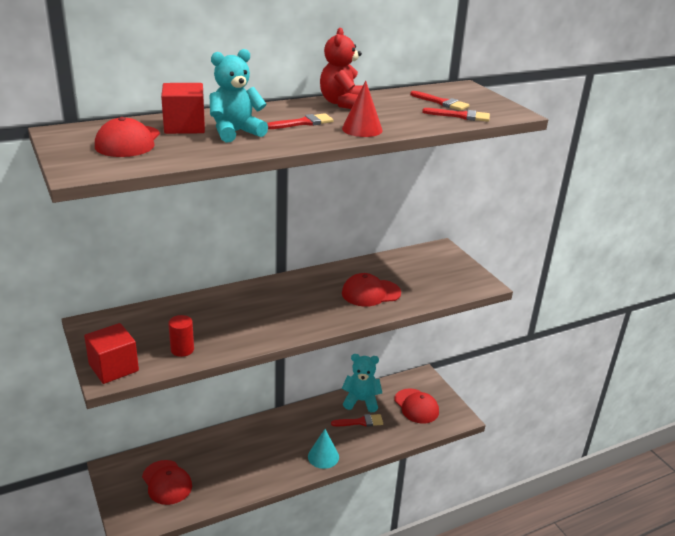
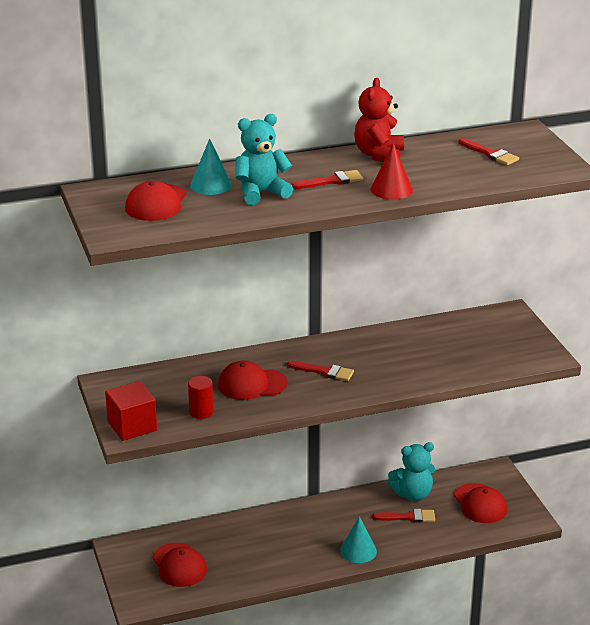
camera: 10 degrees right, 0 degrees up
(184, 126) = (211, 185): red cube -> turquoise cone
(361, 401) = (413, 494): turquoise teddy bear -> turquoise teddy bear turned 150 degrees clockwise
(370, 293) = (412, 361): red cap -> red cap (252, 384)
(461, 116) = (504, 173): red brush -> red brush (324, 372)

